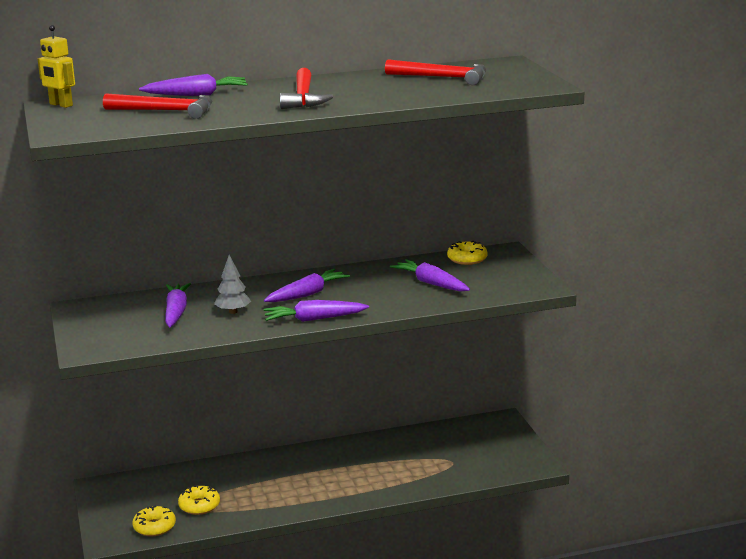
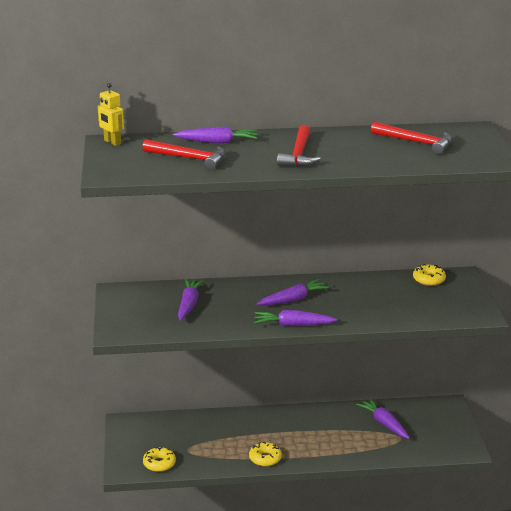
camera: 10 degrees right, 5 degrees up
(199, 506) = (196, 450): yellow donut -> yellow donut (265, 458)
(233, 312) = (232, 310): grey tree -> none
(431, 283) = (393, 301): purple carrot -> purple carrot (384, 423)

